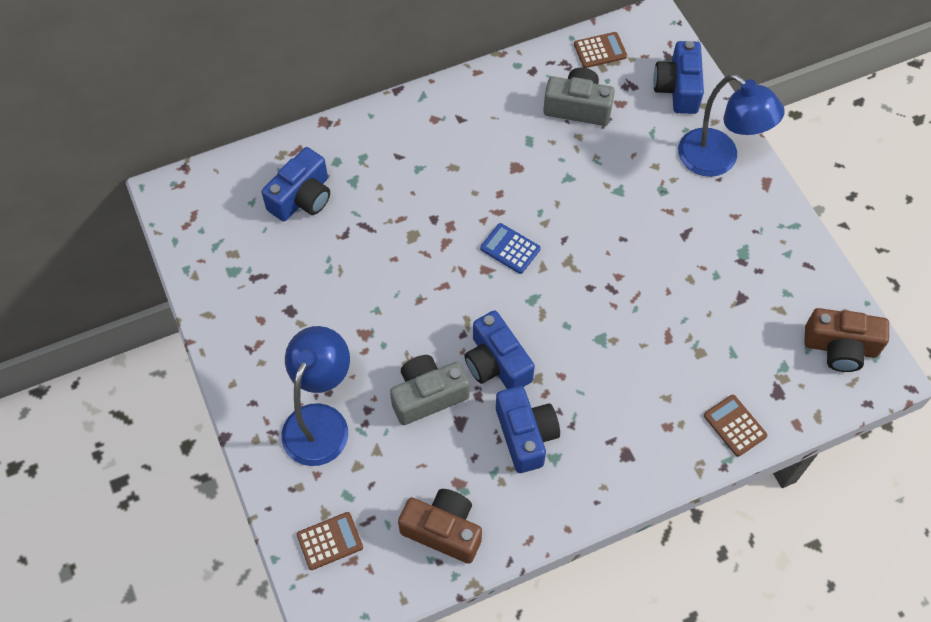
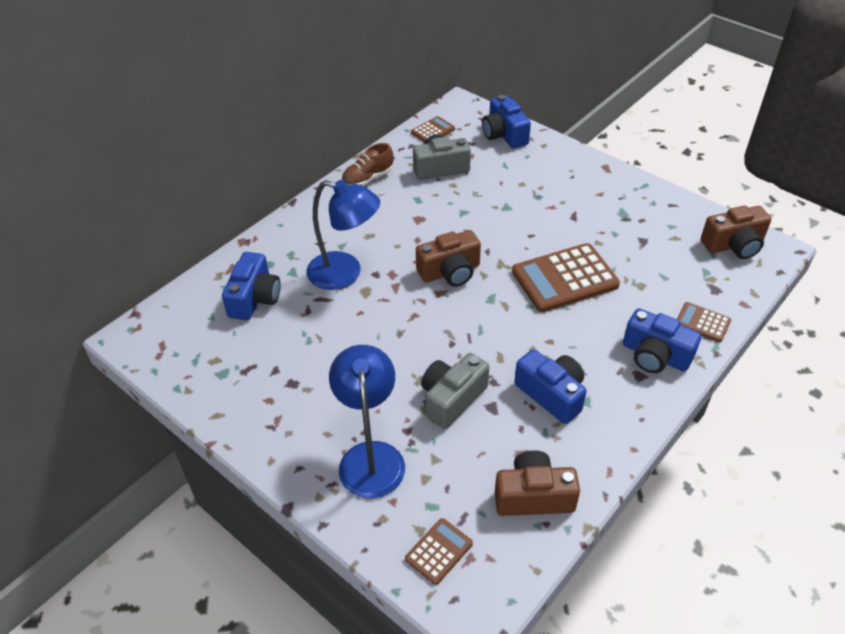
camera: 25 degrees left, 15 degrees down
(491, 91) = (367, 179): none -> brown shoe
(496, 363) = (493, 353): blue camera -> blue camera (655, 355)
(510, 248) = (450, 272): blue calculator -> brown camera
(624, 308) = (564, 278): none -> brown calculator
(718, 160) = (563, 166): blue lamp -> blue lamp (345, 273)

